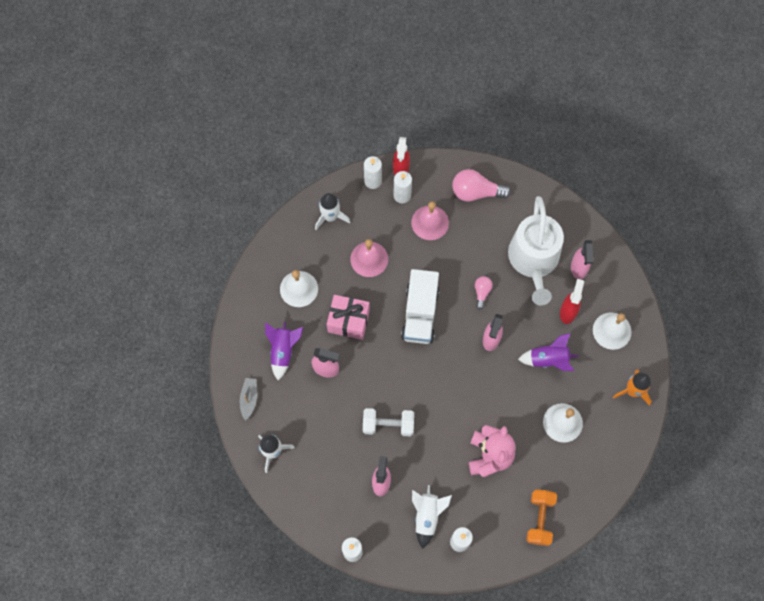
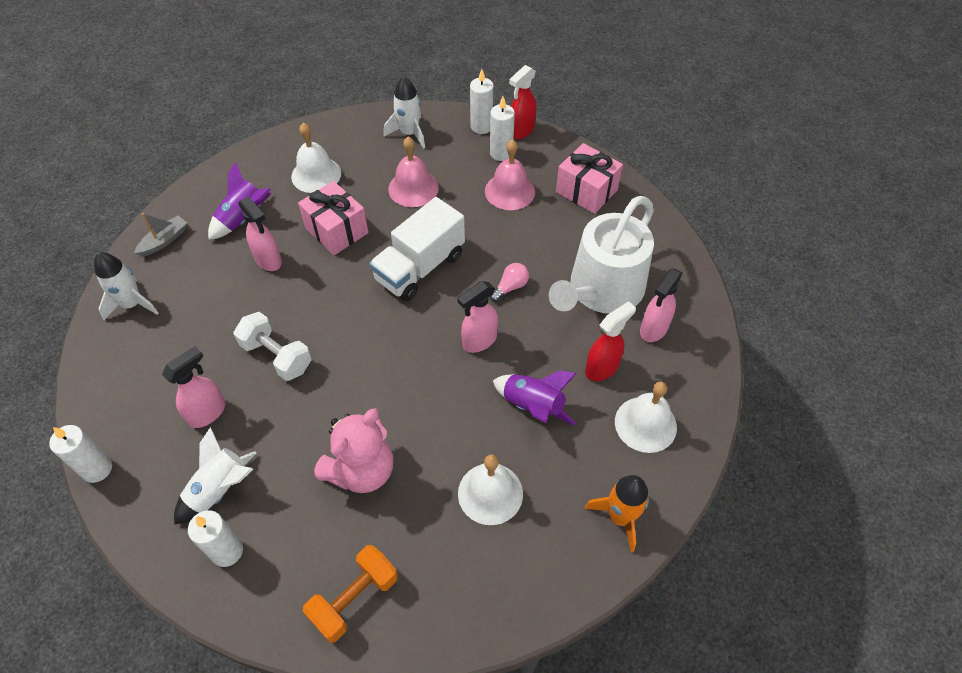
camera: 35 degrees right, 15 degrees down
(476, 192) = (586, 191): pink light bulb -> pink gift

